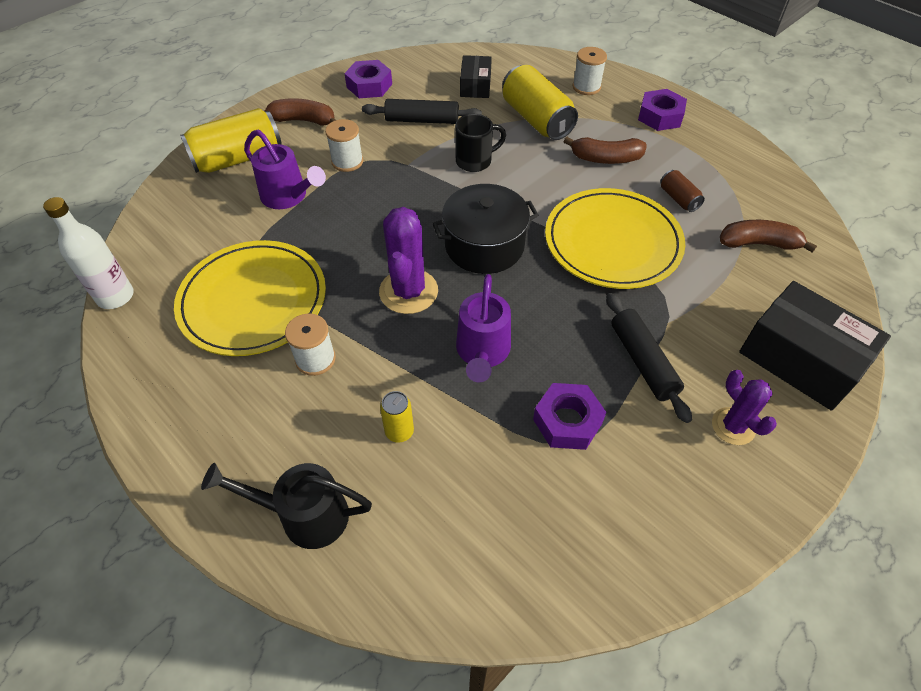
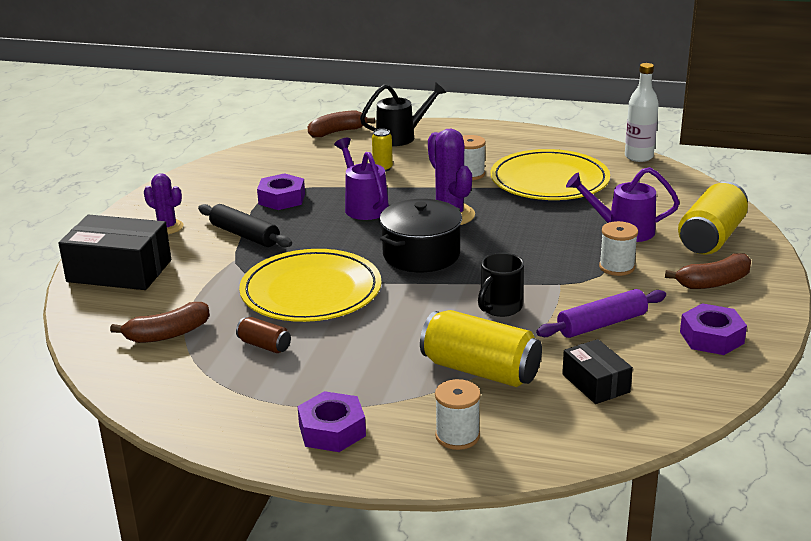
camera: 150 degrees right, 25 degrees down
(422, 120) = (602, 324): black rolling pin -> purple rolling pin
(606, 159) = (366, 357): brown banana -> brown banana (337, 132)

